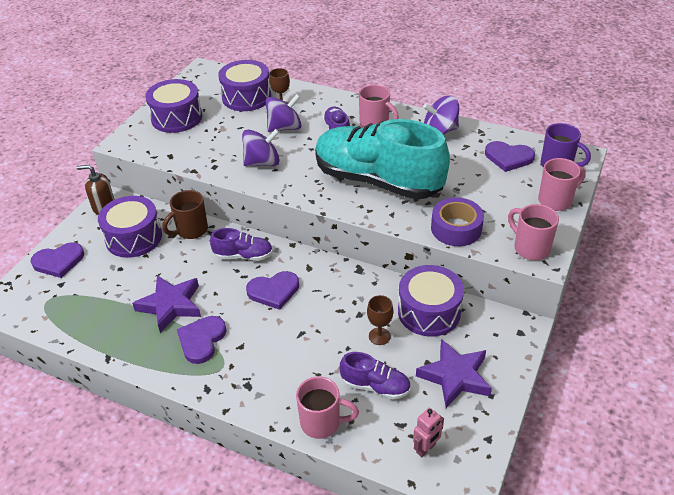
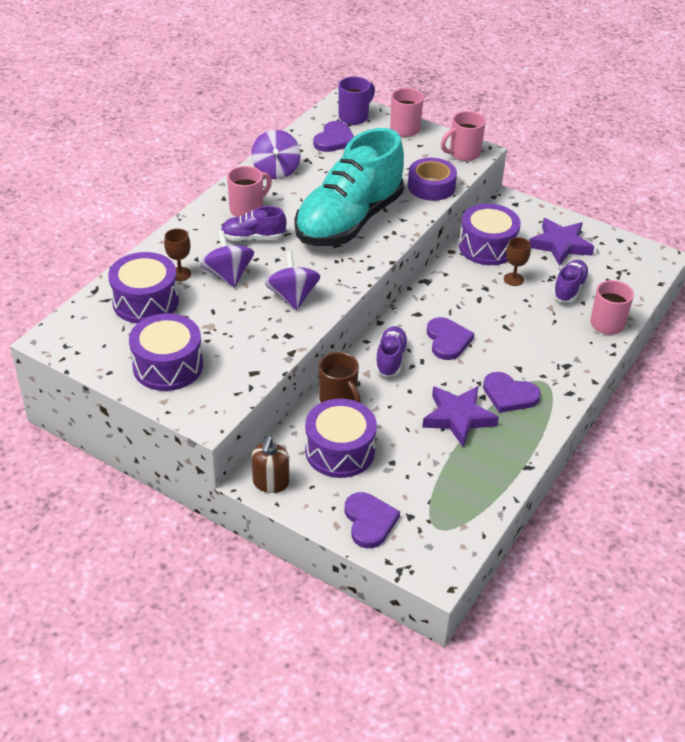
camera: 85 degrees left, 0 degrees up
(426, 448) = (630, 271): pink robot -> none

